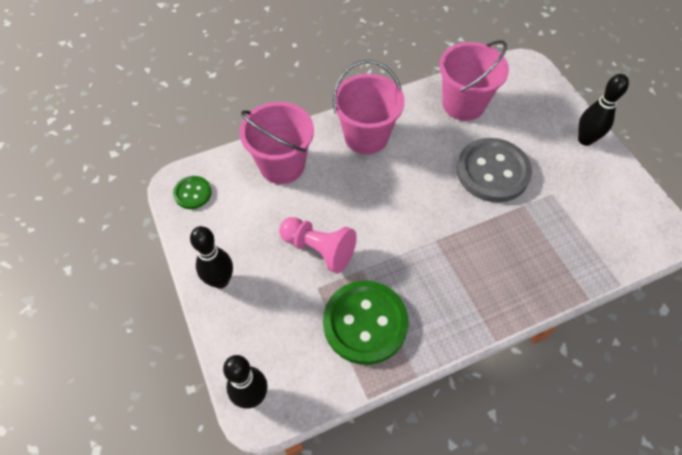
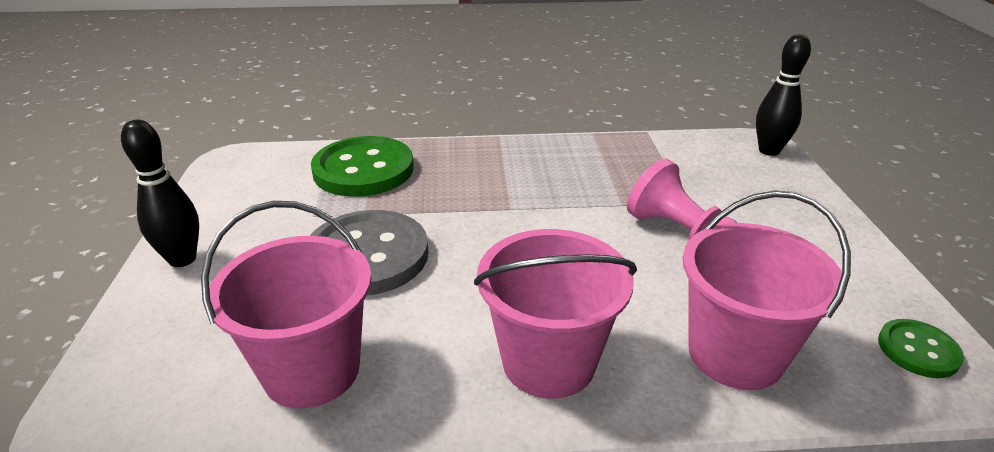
camera: 160 degrees left, 25 degrees down
(220, 280) = (827, 233): black bowling pin -> none
(365, 323) = (634, 168): green button -> green button (363, 170)

